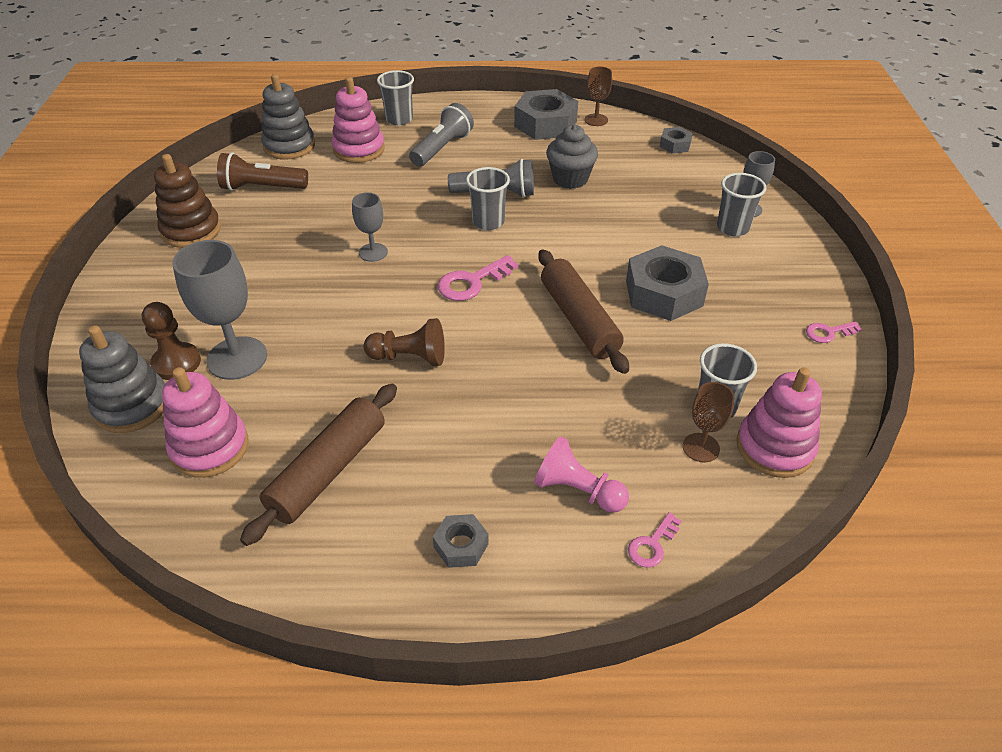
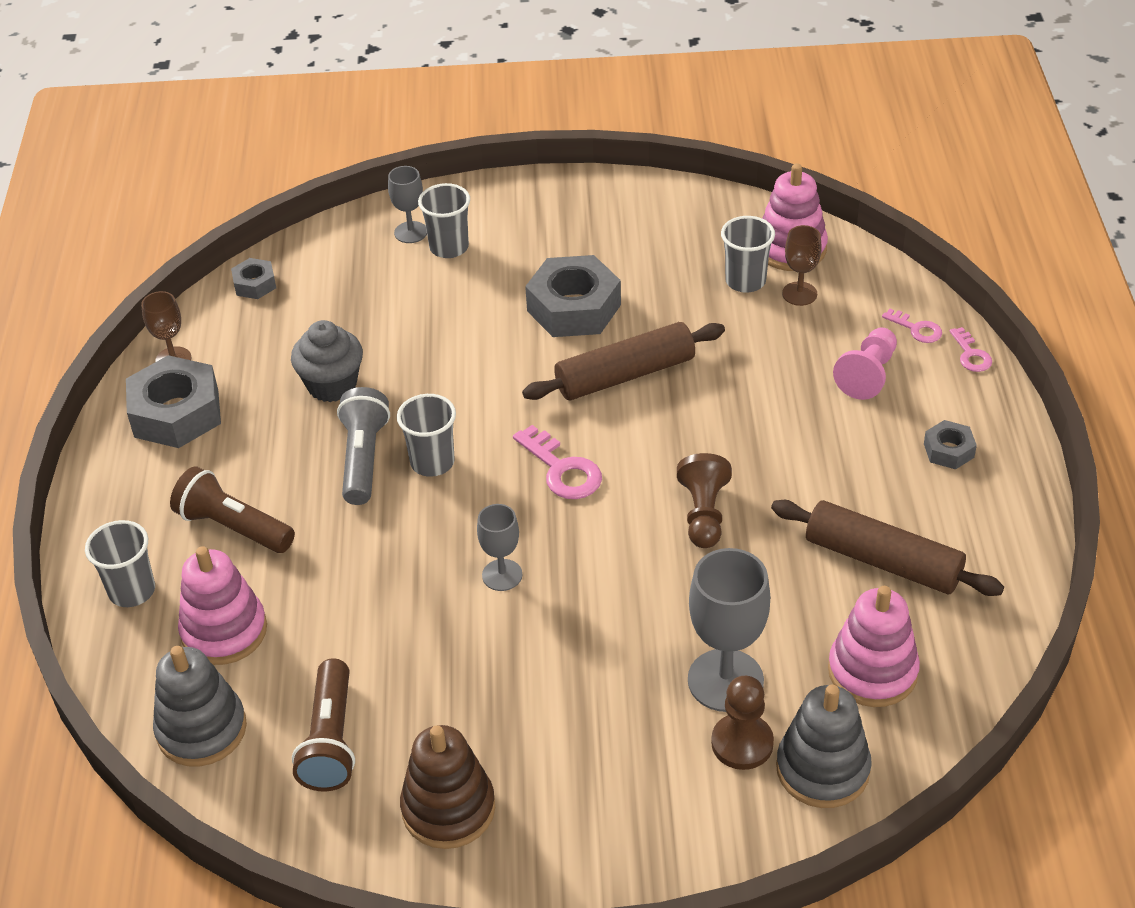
camera: 90 degrees left, 0 degrees up
(442, 148) = (233, 527): grey flashlight -> brown flashlight
(828, 333) = (629, 198): pink key -> pink key (971, 354)

